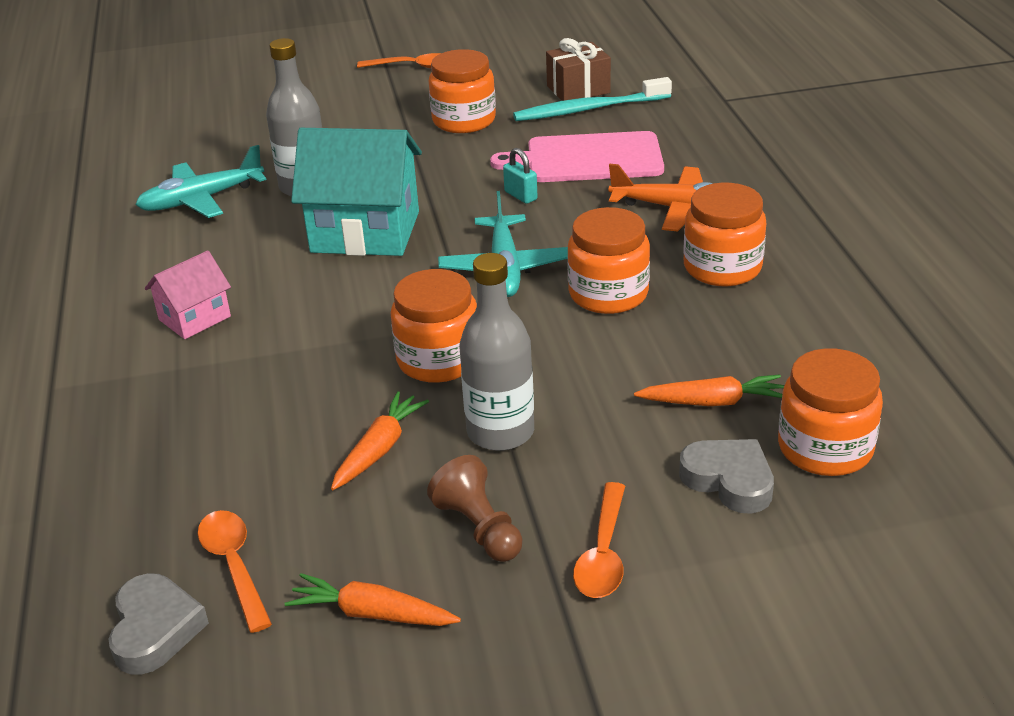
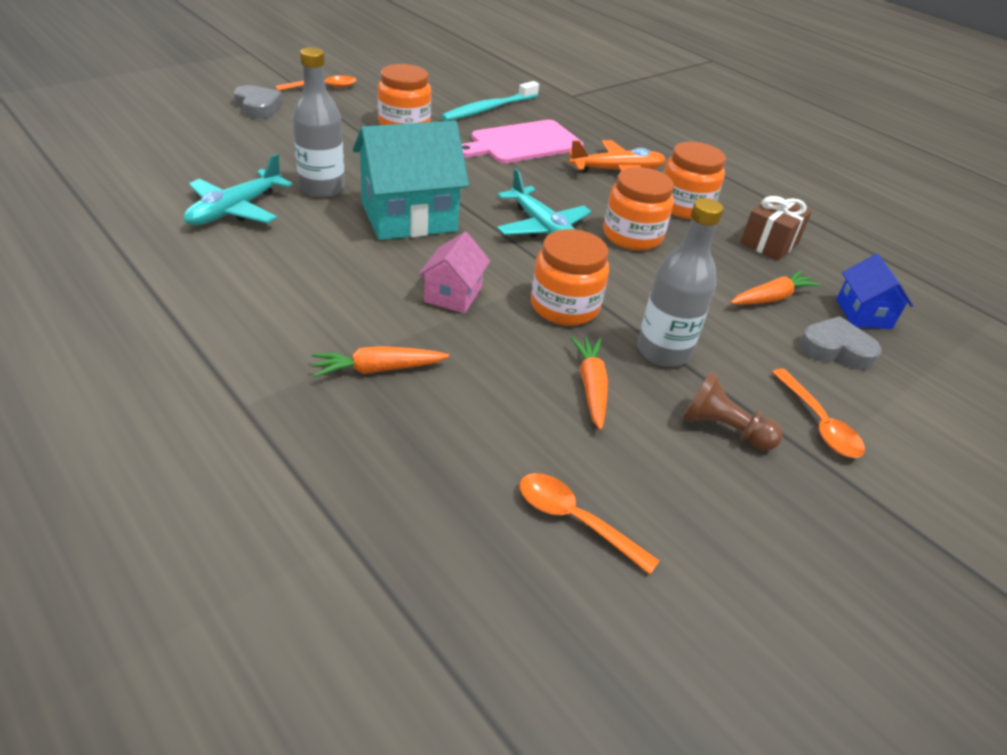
camera: 35 degrees left, 5 degrees up
(155, 629) = (565, 603): grey heart -> grey heart (258, 107)
(195, 318) = (328, 312): pink house -> pink house (453, 294)
(372, 614) = (719, 523): orange carrot -> orange carrot (378, 369)
(520, 196) = (501, 174): turquoise padlock -> none
(578, 89) = (467, 96): brown gift -> brown gift (769, 243)
(825, 448) = (863, 314): orange jar -> blue house

